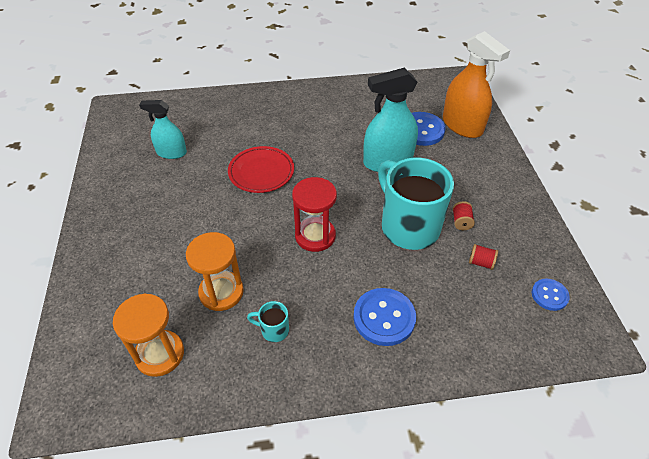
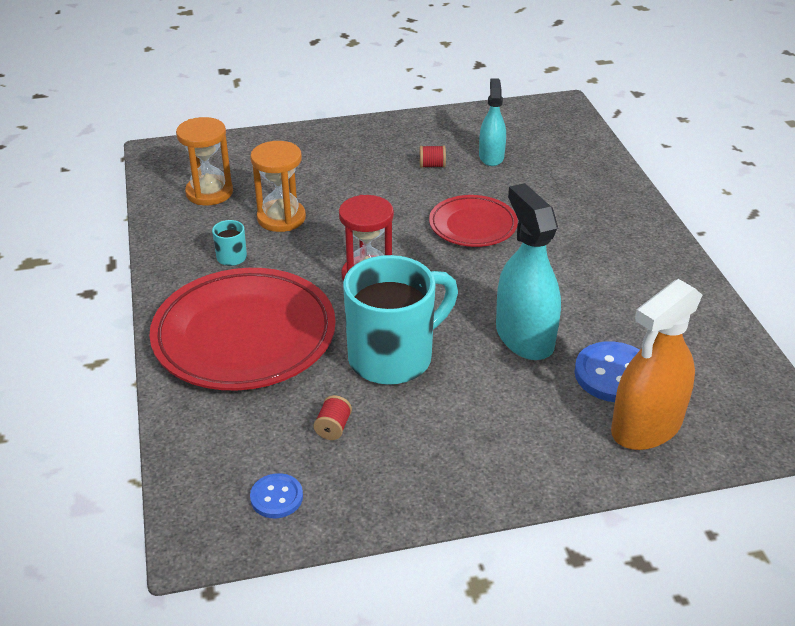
camera: 85 degrees right, 10 degrees down
(384, 318) = (244, 336): blue button -> red plate
(461, 222) = (409, 412): red spool -> red spool (432, 165)

